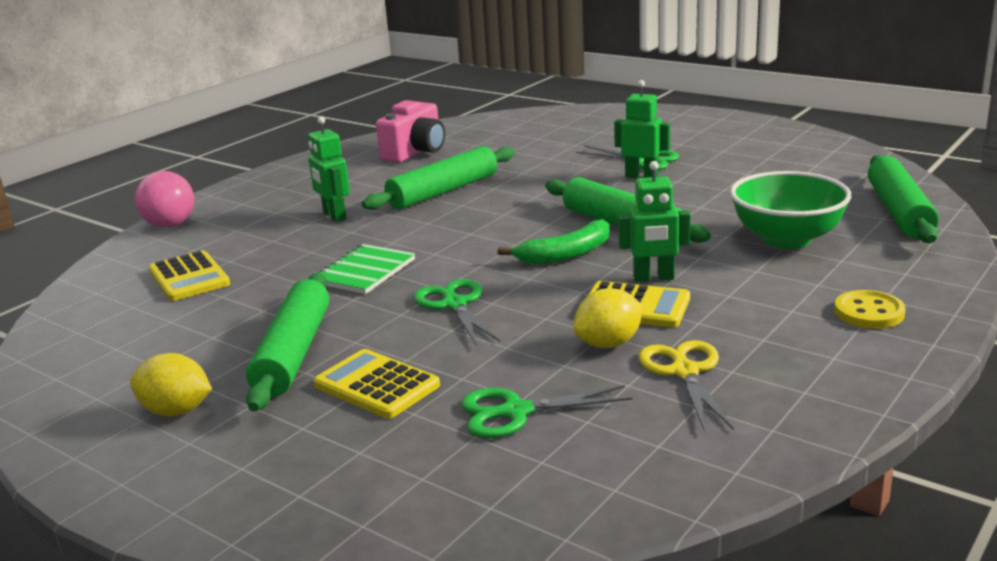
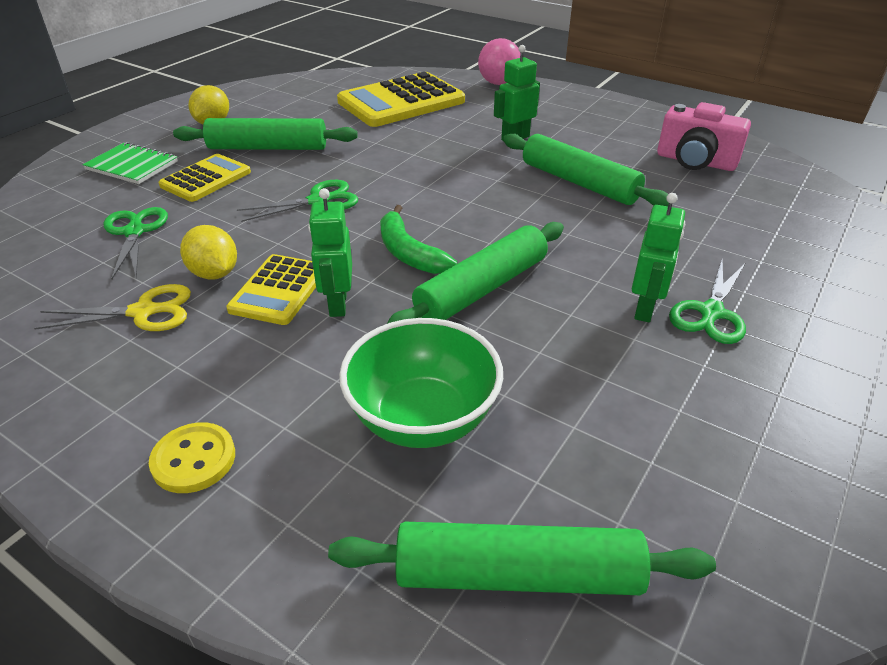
camera: 85 degrees right, 15 degrees up
(189, 277) = (401, 102): yellow calculator -> yellow calculator, size x1.75
(364, 271) = (394, 160): green notebook -> green notebook (132, 165)

